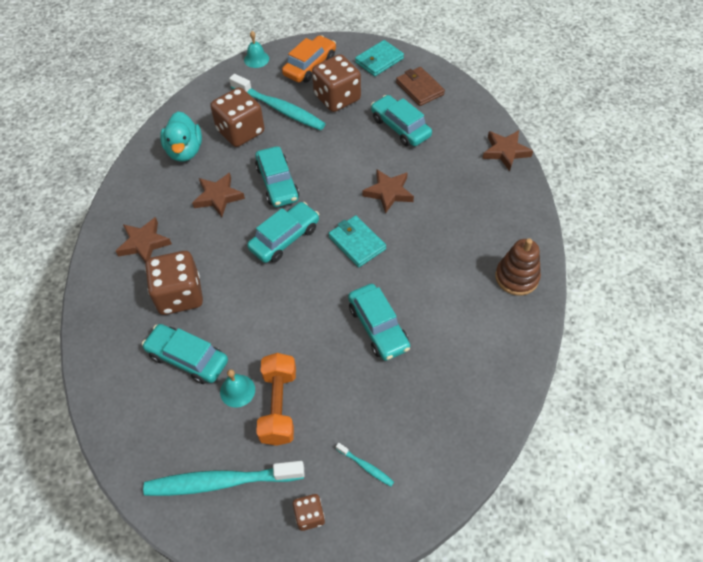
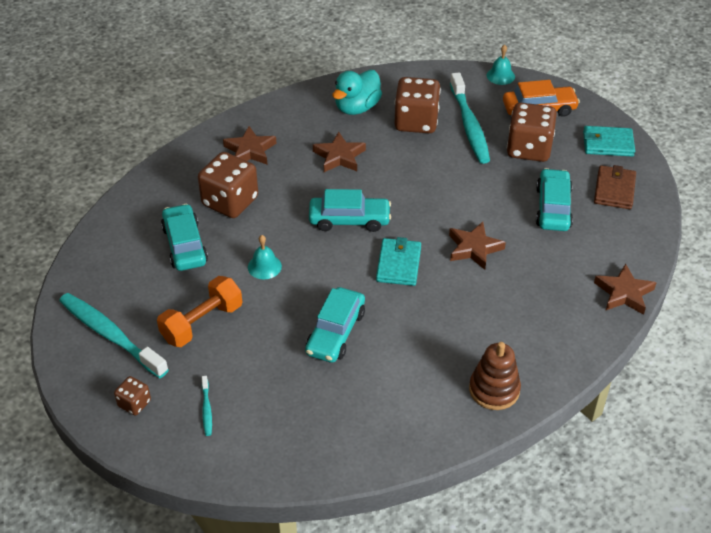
camera: 45 degrees right, 10 degrees down
(237, 390) = (189, 291): turquoise bell -> turquoise bell (264, 266)
(277, 183) = (395, 178): turquoise car -> none

